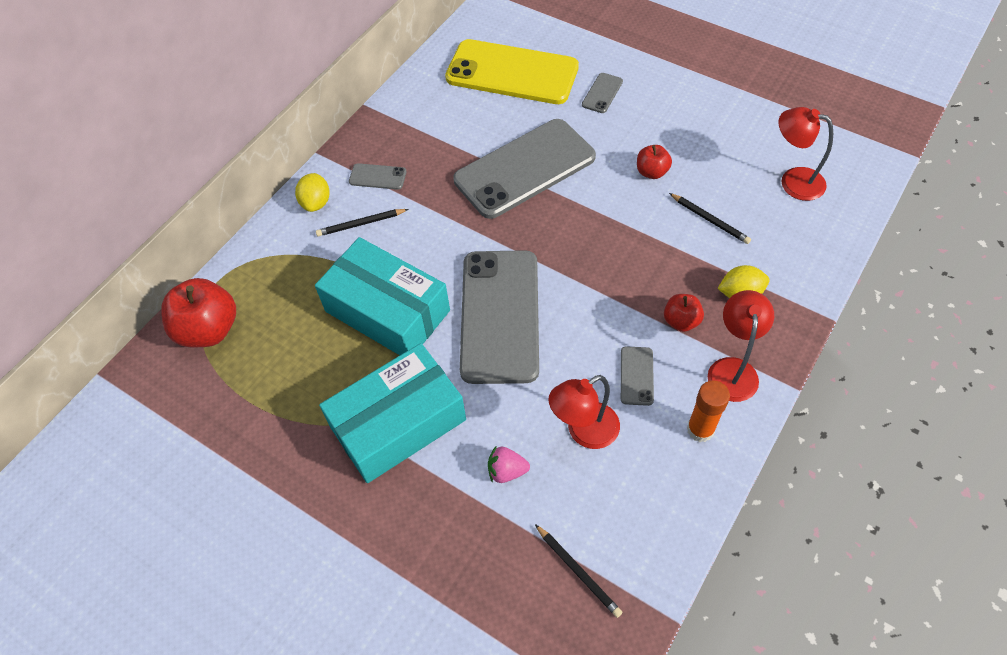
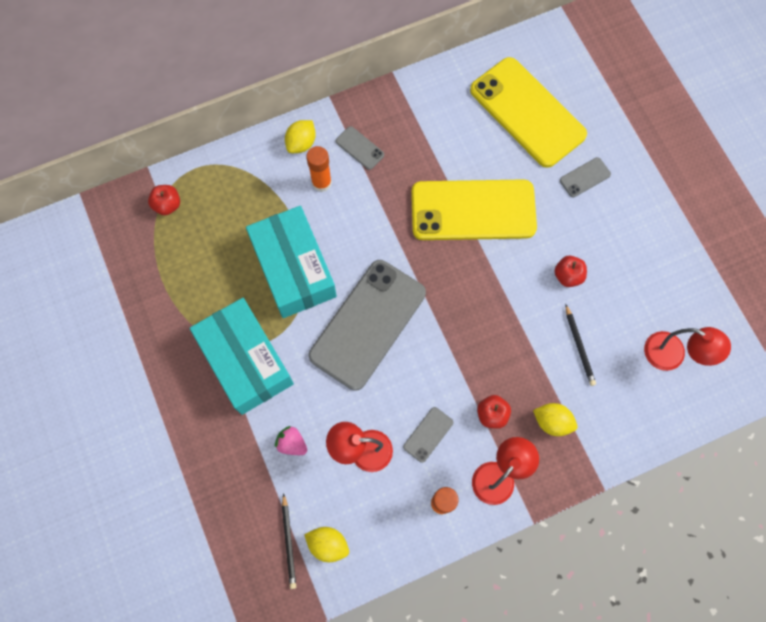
camera: 30 degrees right, 15 degrees up
(209, 329) = (167, 205): red apple -> red apple, size x0.54
(361, 224) = (321, 183): black pencil -> orange glue stick
(398, 423) = (245, 361): turquoise box -> turquoise box turned 60 degrees clockwise
(524, 168) = (473, 210): grey phone -> yellow phone
(620, 545) = (328, 544): none -> yellow lemon
(793, 181) = (672, 355): red lamp -> red lamp turned 150 degrees clockwise

